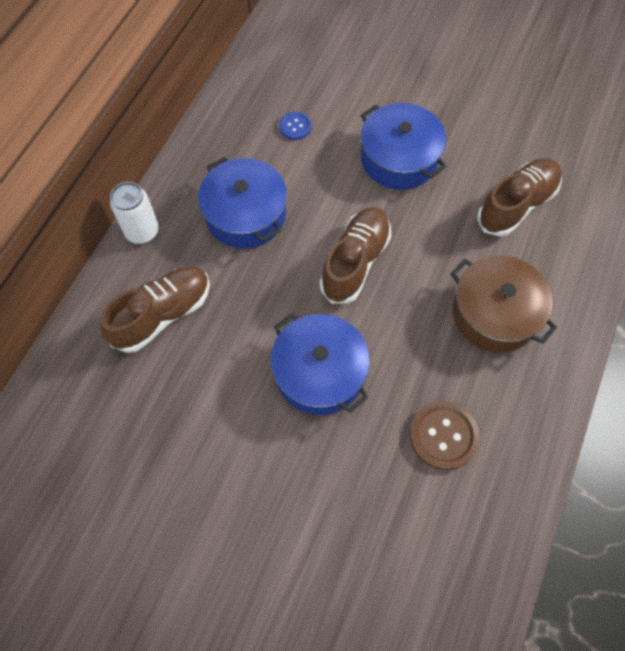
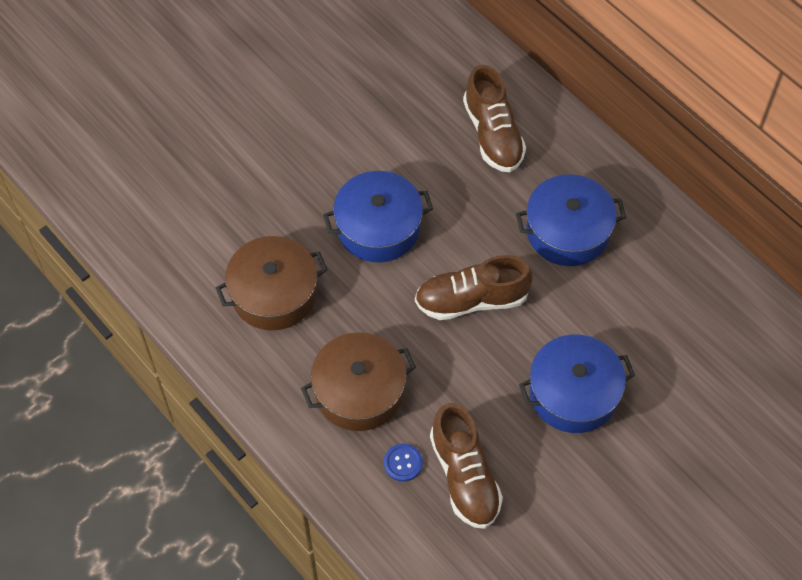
camera: 115 degrees right, 5 degrees down
(142, 232) = (587, 145): white can -> none
(295, 126) = (658, 314): blue button -> blue button (403, 463)
(355, 262) = (471, 300): brown shoe -> brown shoe turned 120 degrees clockwise
(443, 436) = (274, 293): brown button -> brown pot

